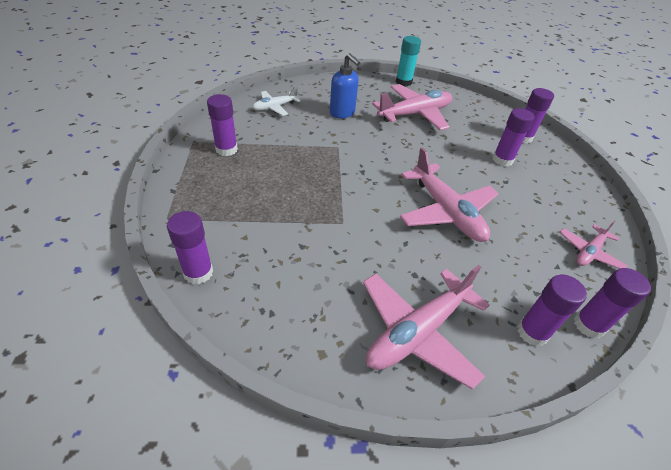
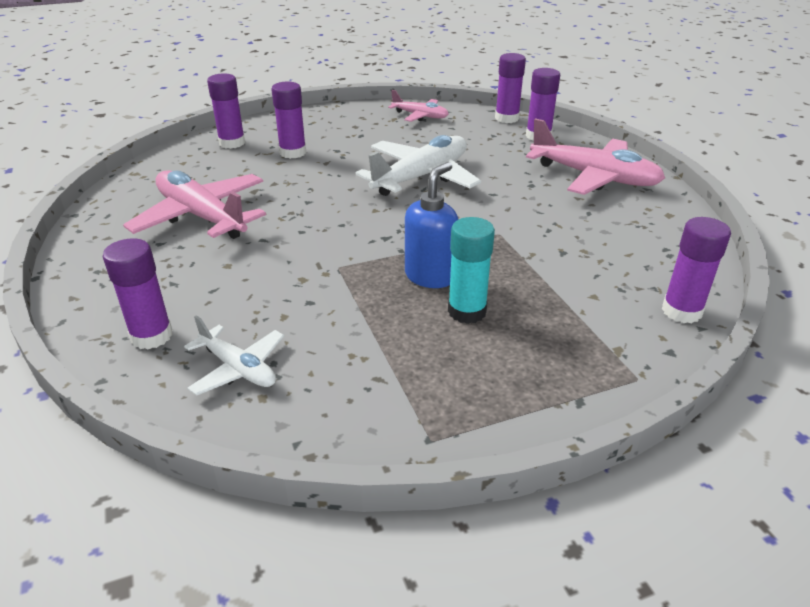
camera: 105 degrees left, 10 degrees down
(226, 149) = (425, 382): purple glue stick -> purple glue stick (151, 336)
(342, 113) = (226, 282): blue soap dispenser -> blue soap dispenser (430, 276)
(403, 82) = (80, 239): turquoise glue stick -> turquoise glue stick (467, 311)
(446, 212) = (421, 177): pink plane -> white plane

